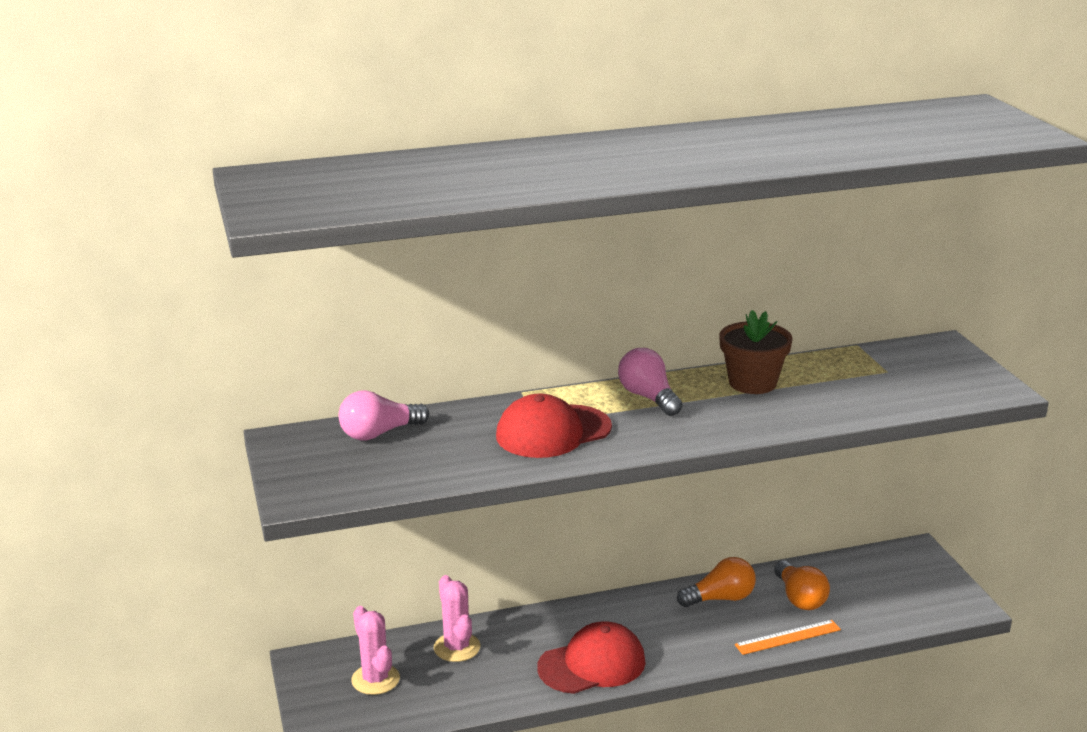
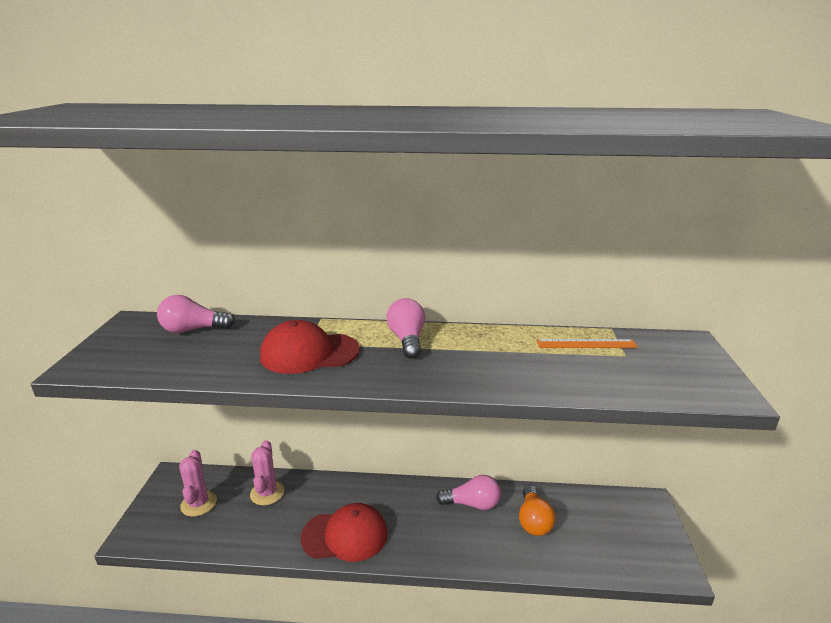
camera: 20 degrees right, 0 degrees up
(720, 598) = (472, 504): orange light bulb -> pink light bulb
(752, 383) = (500, 344): brown flower pot -> none
(788, 637) = (506, 555): orange ruler -> orange ruler (586, 344)

